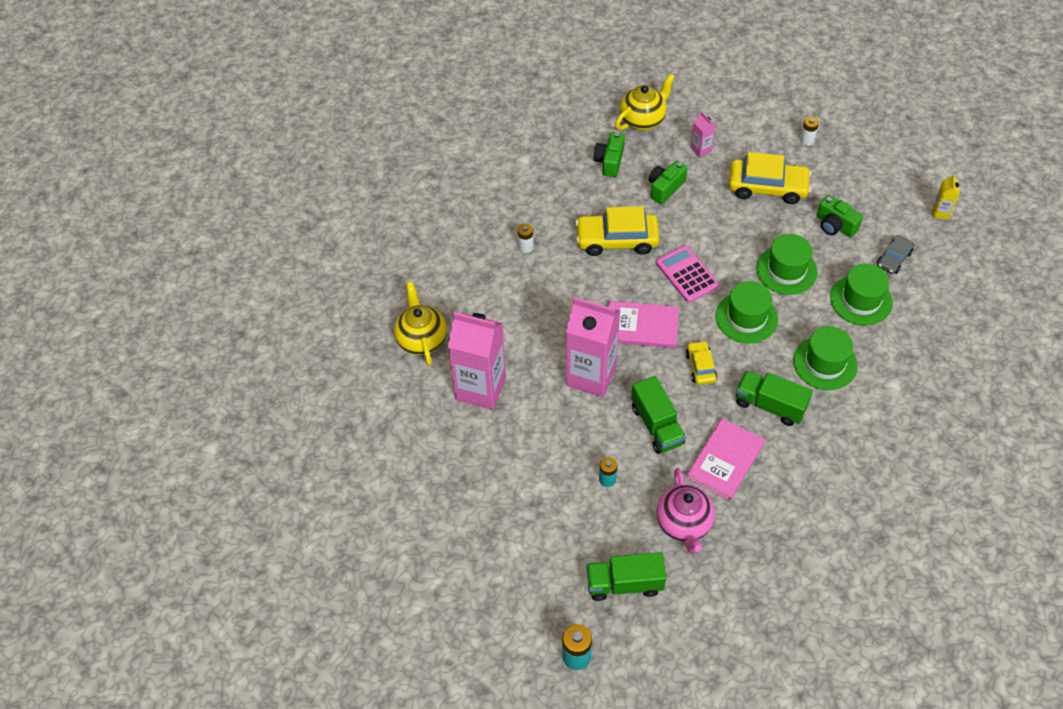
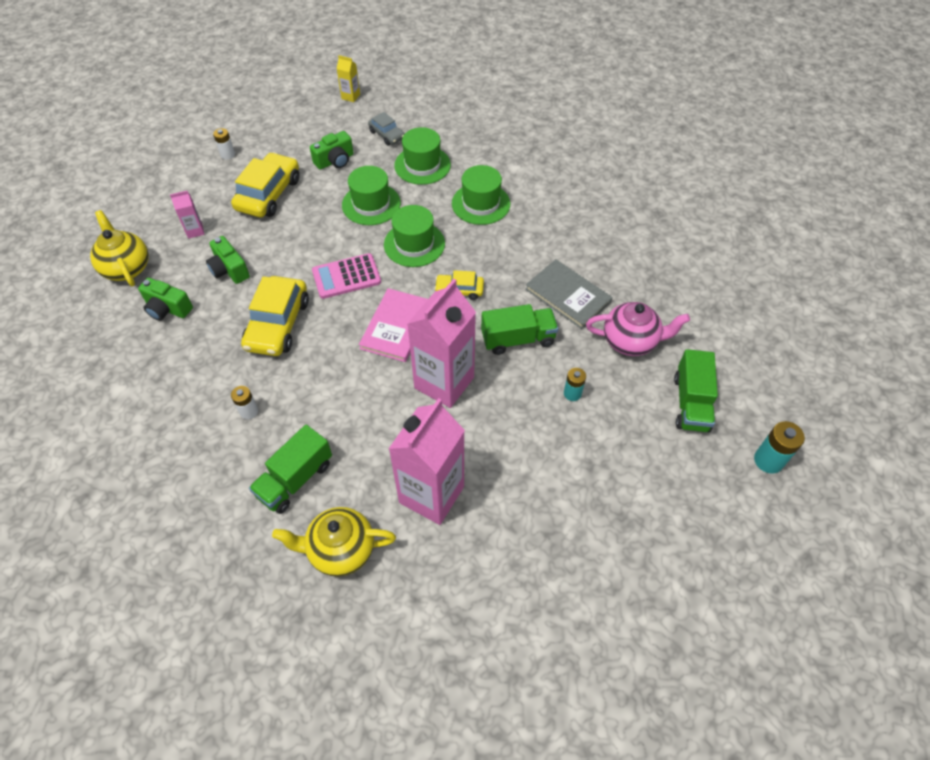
camera: 80 degrees left, 0 degrees up
(725, 460) = (567, 295): pink book -> grey book
(770, 405) = (515, 250): green truck -> green truck (295, 479)

